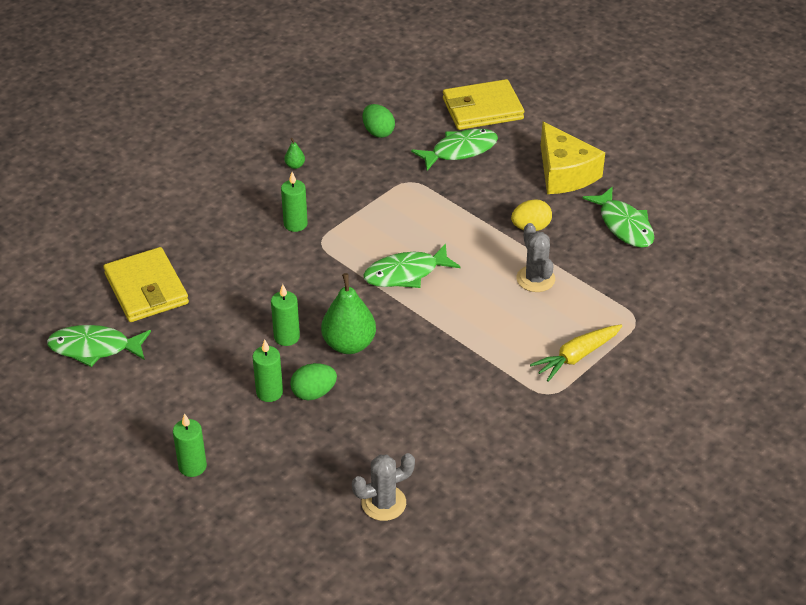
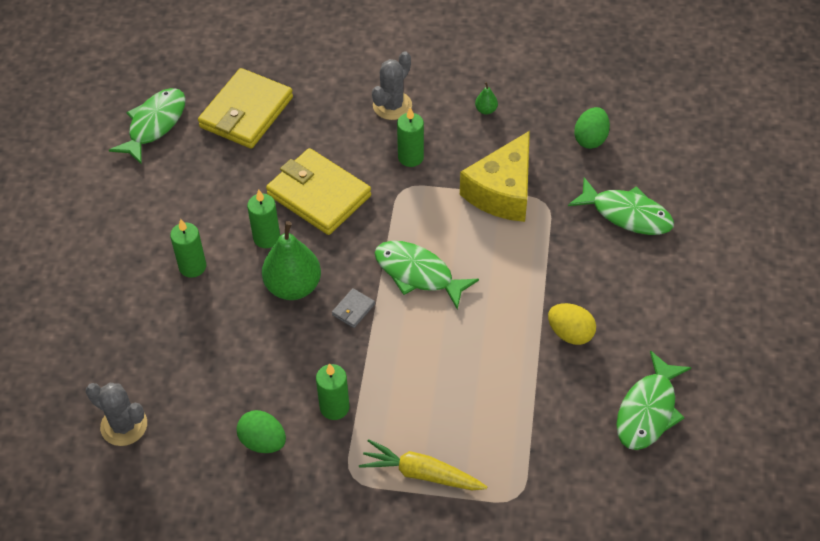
camera: 55 degrees right, 10 degrees up
(94, 348) = (154, 125): green fish -> green fish turned 60 degrees clockwise
(192, 466) = (73, 268): green candle -> green candle (334, 407)
(314, 393) = (215, 297): green egg -> green egg (263, 442)
(403, 322) = (353, 309): none -> grey wallet
(482, 109) = (706, 195): yellow wallet -> yellow wallet (319, 195)
(535, 279) = (500, 379): grey cactus -> grey cactus (392, 105)
(564, 173) = (678, 316): yellow cheese -> yellow cheese (502, 191)

